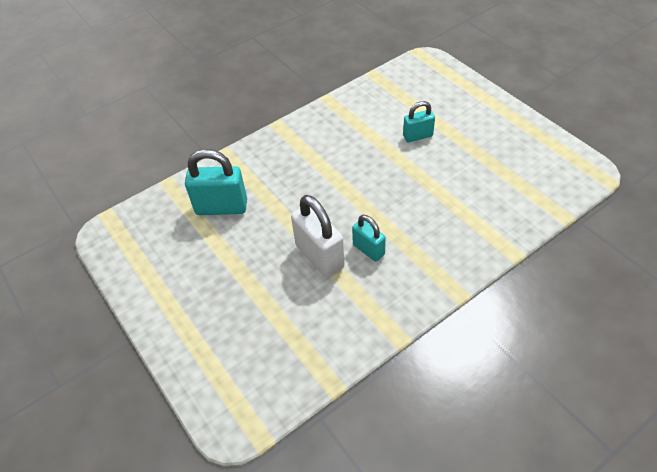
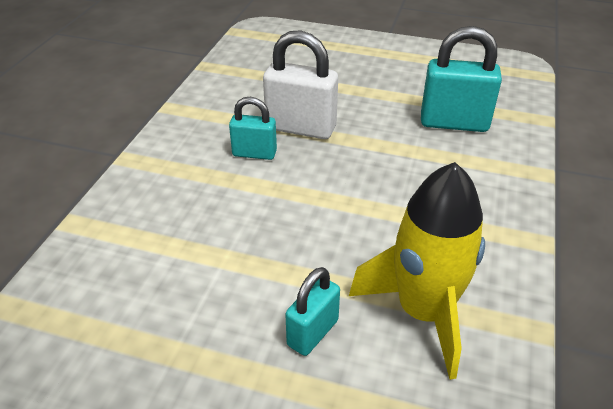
camera: 140 degrees right, 10 degrees down
(221, 207) = (454, 123): turquoise padlock -> turquoise padlock turned 45 degrees clockwise
(364, 122) = (423, 312): none -> yellow rocket

